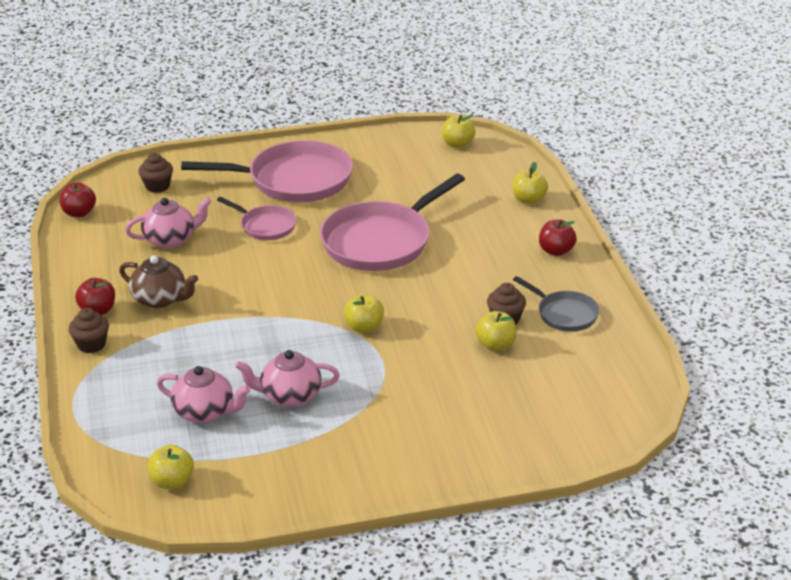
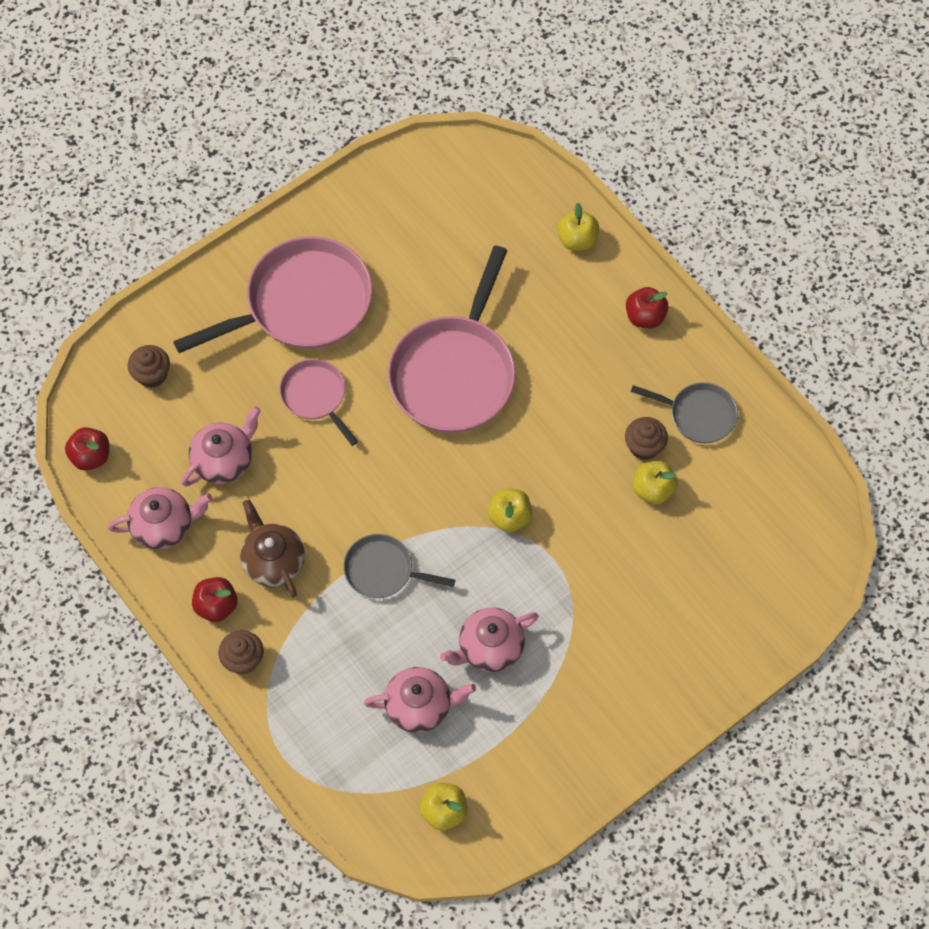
camera: 25 degrees left, 30 degrees up
(98, 259) = (164, 525): none -> pink teapot
(160, 299) = (273, 561): brown teapot -> brown teapot turned 120 degrees counterclockwise
(240, 328) = (383, 570): none -> grey pan
(265, 226) = (316, 396): pink pan -> pink pan turned 135 degrees counterclockwise
(458, 144) = (452, 167): yellow apple -> none

